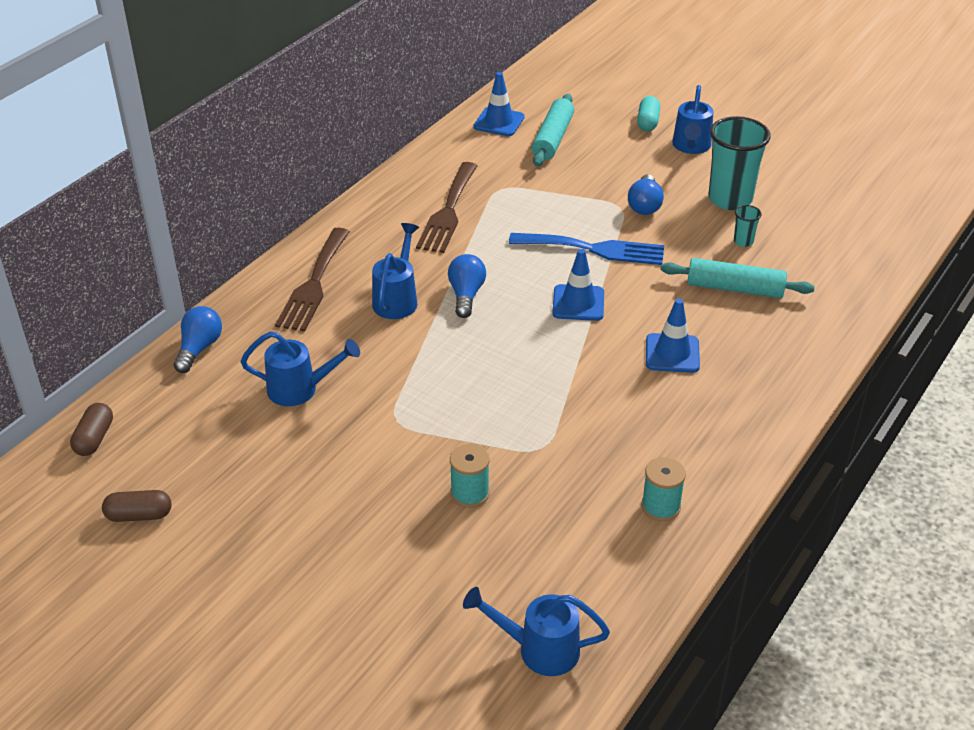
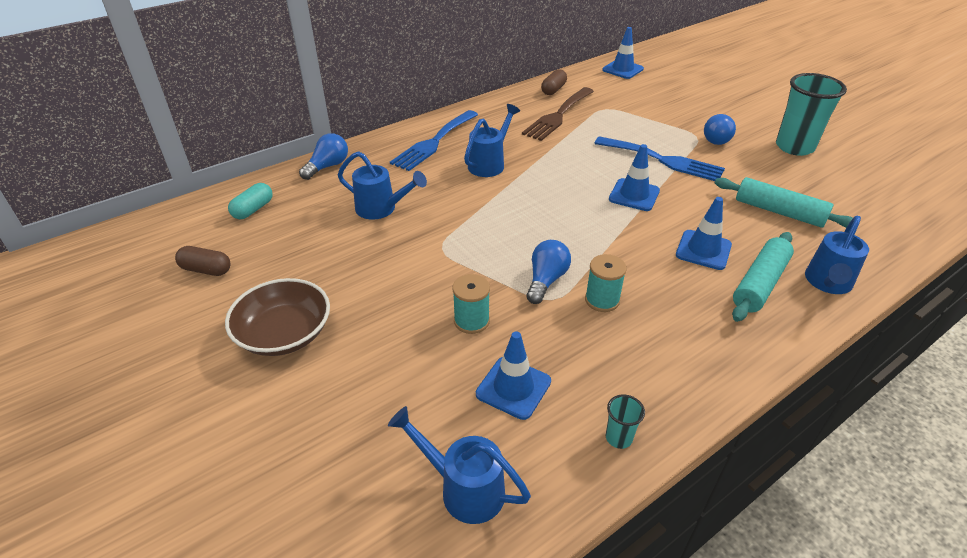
camera: 20 degrees right, 0 degrees up
(94, 438) = (216, 209): brown capsule -> brown capsule (553, 90)
(279, 560) = (284, 334): none -> brown bowl
(314, 284) = (434, 142): brown fork -> blue fork
(466, 295) = (544, 171): blue light bulb -> blue light bulb (546, 280)
(542, 548) = (513, 388): none -> blue traffic cone
(552, 138) = (659, 85): turquoise rolling pin -> turquoise rolling pin (759, 283)
(648, 122) = (740, 87): turquoise capsule -> turquoise capsule (253, 209)
(660, 507) = (644, 380): turquoise spool -> turquoise spool (602, 300)
(691, 147) = (771, 107): blue watering can -> blue watering can (827, 283)
(743, 241) = (797, 178): turquoise cup -> turquoise cup (618, 438)

